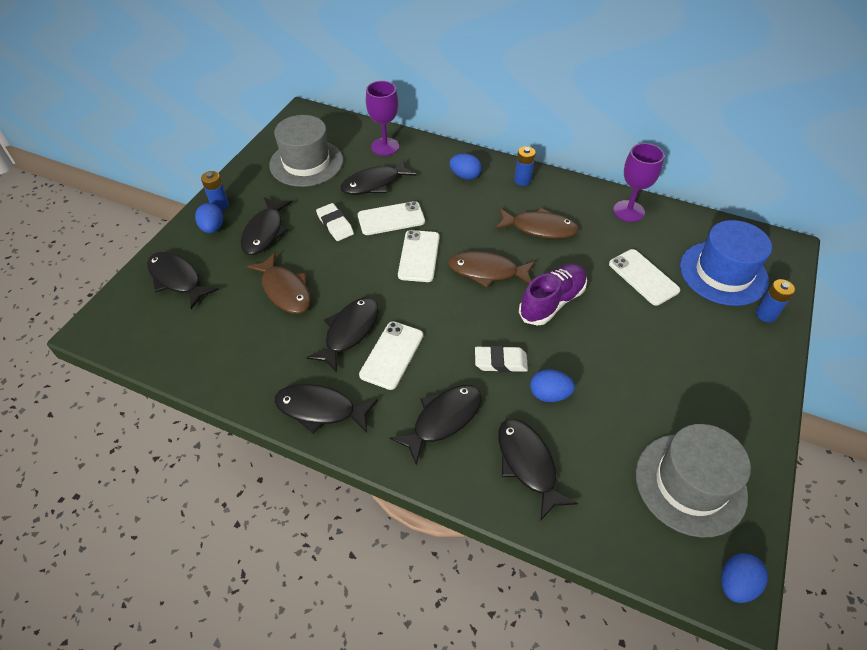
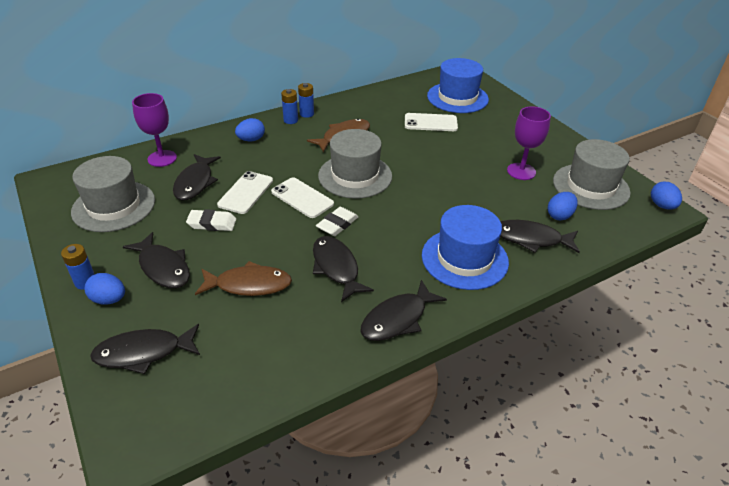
camera: 55 degrees left, 10 degrees down
(392, 355) = (383, 256): white phone -> none
(443, 419) = (464, 258): black fish -> blue hat
(487, 271) = (355, 176): brown fish -> grey hat
(500, 362) = (440, 209): white eraser -> white eraser (337, 224)
(549, 394) = (485, 203): blue egg -> blue egg (559, 215)
(552, 302) = (412, 164): purple shoe -> none
(628, 211) = (372, 99): purple goblet -> purple goblet (521, 171)
(765, 314) = (500, 102): blue battery -> blue battery (306, 114)

